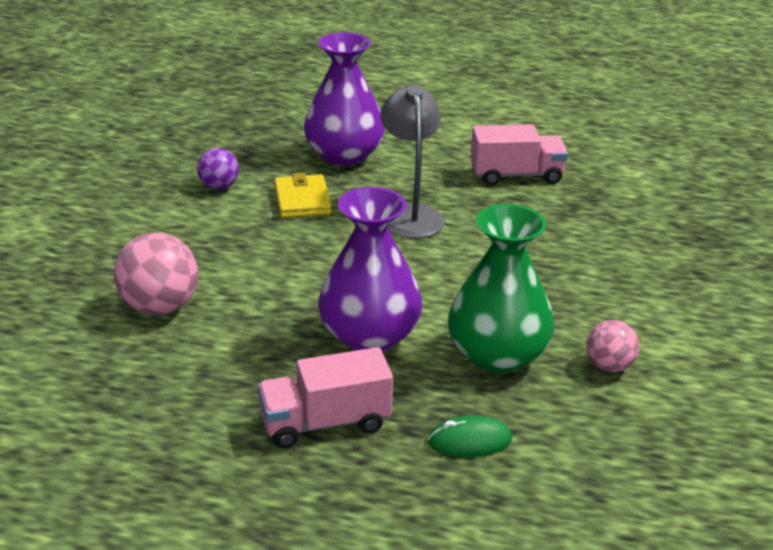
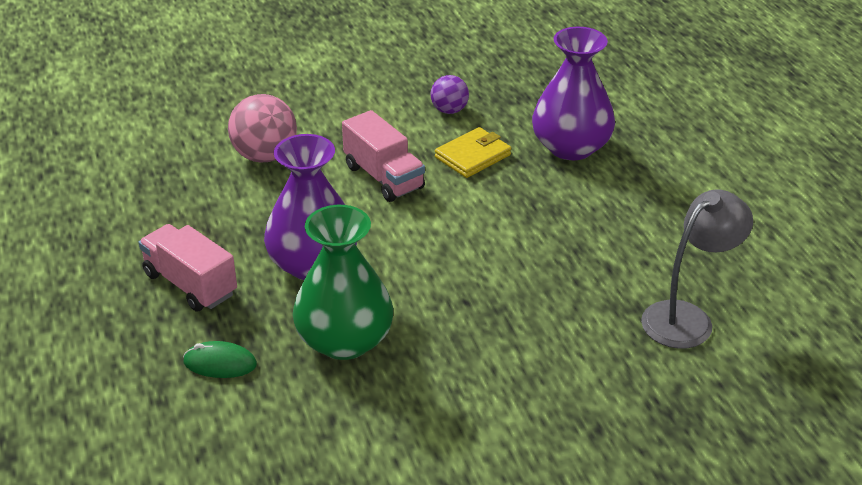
camera: 60 degrees right, 5 degrees up
(410, 214) = (512, 218): grey lamp -> grey lamp (687, 318)
(469, 441) = (220, 363): green mouse -> green mouse turned 45 degrees counterclockwise
(516, 175) = (652, 254): pink truck -> pink truck (383, 177)
(609, 366) = (383, 411): pink ball -> none

